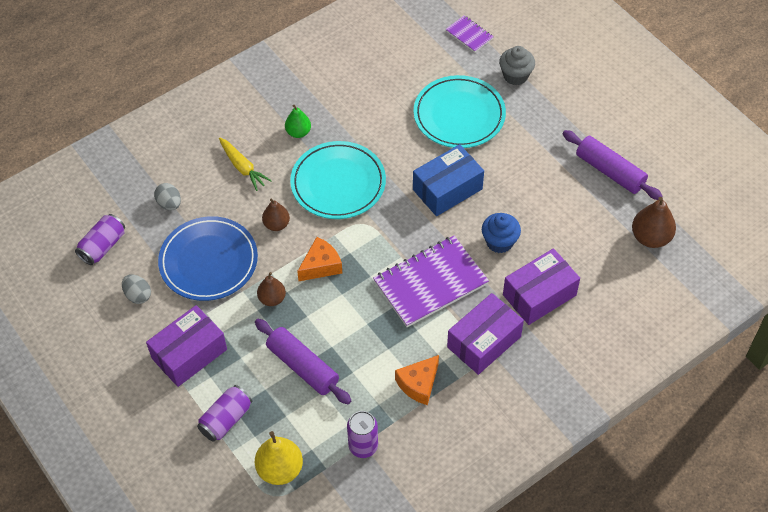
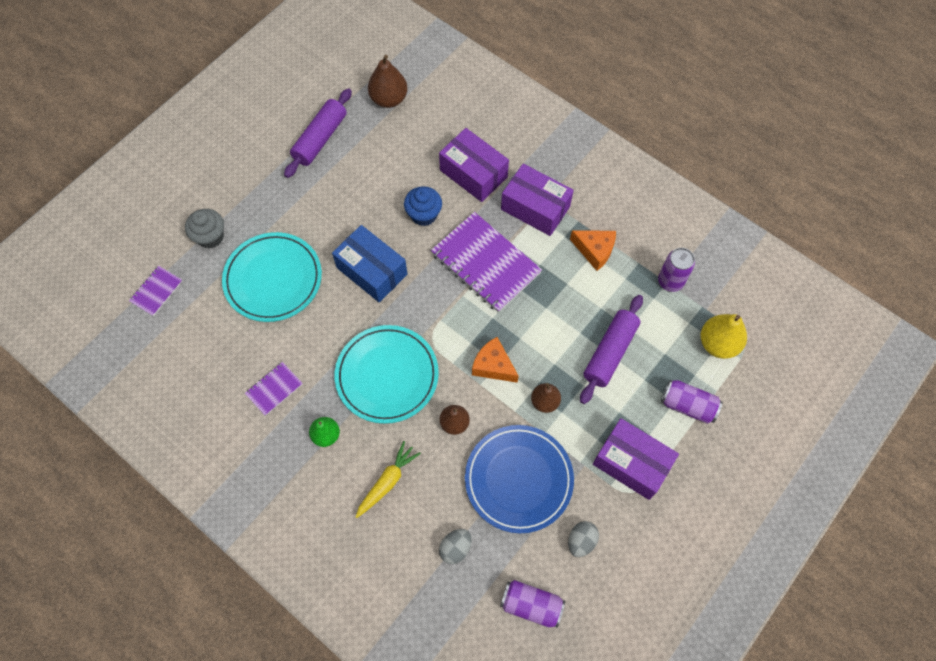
camera: 105 degrees left, 10 degrees up
(352, 103) = (274, 389): none -> purple notebook

